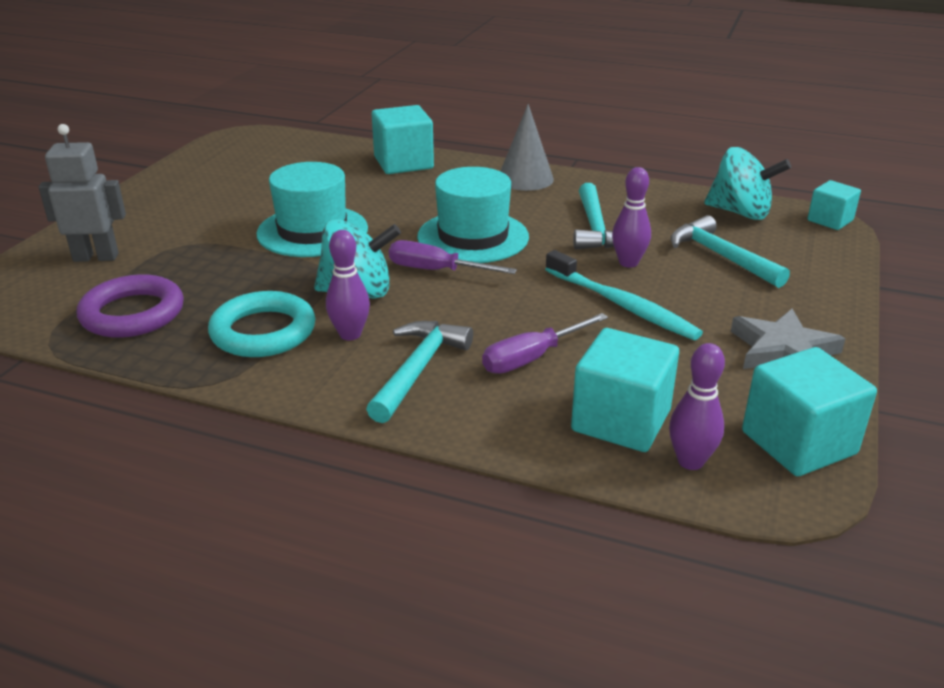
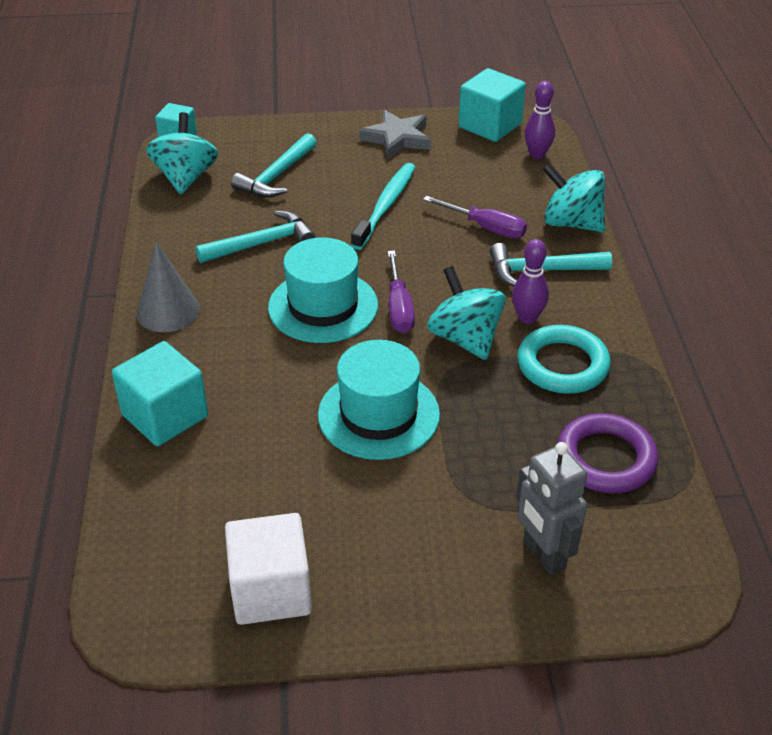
camera: 115 degrees left, 10 degrees up
(211, 169) = (271, 590): none -> white cube
(494, 428) = (571, 223): none -> turquoise spinning top
(621, 420) = (522, 181): turquoise cube -> none
(628, 263) = (316, 215): purple bowling pin -> none

